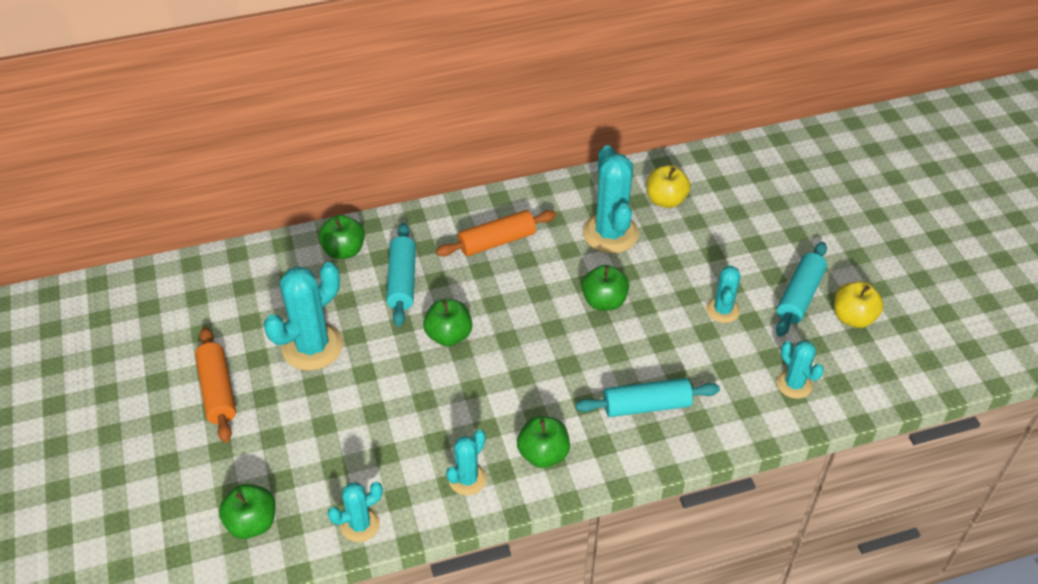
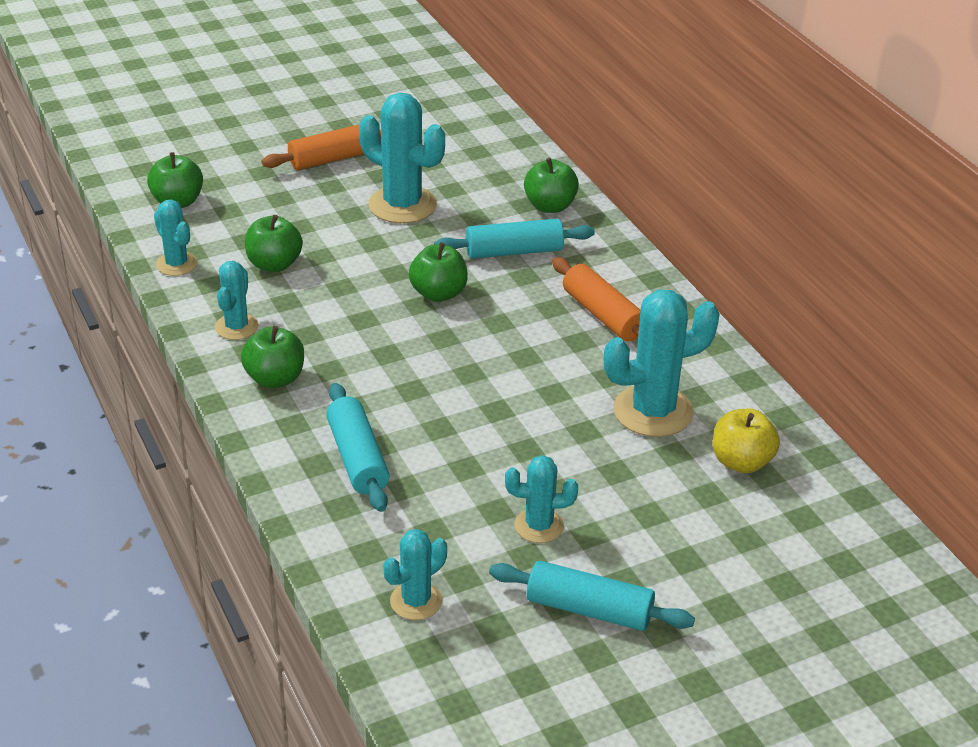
camera: 80 degrees right, 10 degrees down
(467, 479) = (236, 327): turquoise cactus -> turquoise cactus turned 75 degrees clockwise
(604, 301) = (525, 412): green apple -> green apple (274, 264)
(853, 317) = (561, 672): yellow apple -> none

